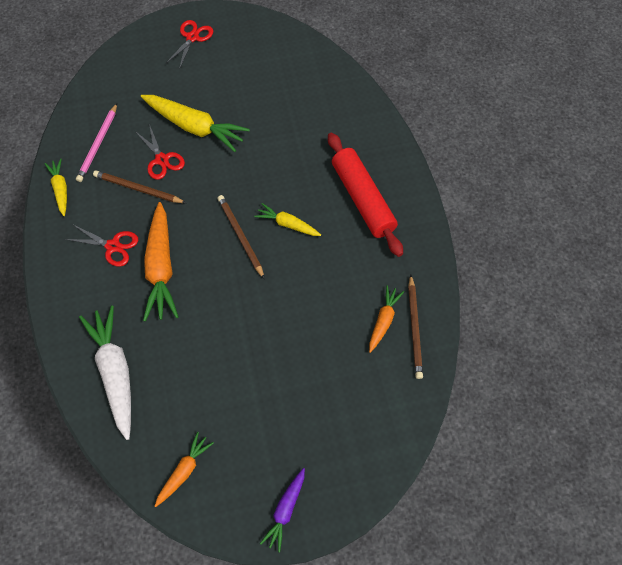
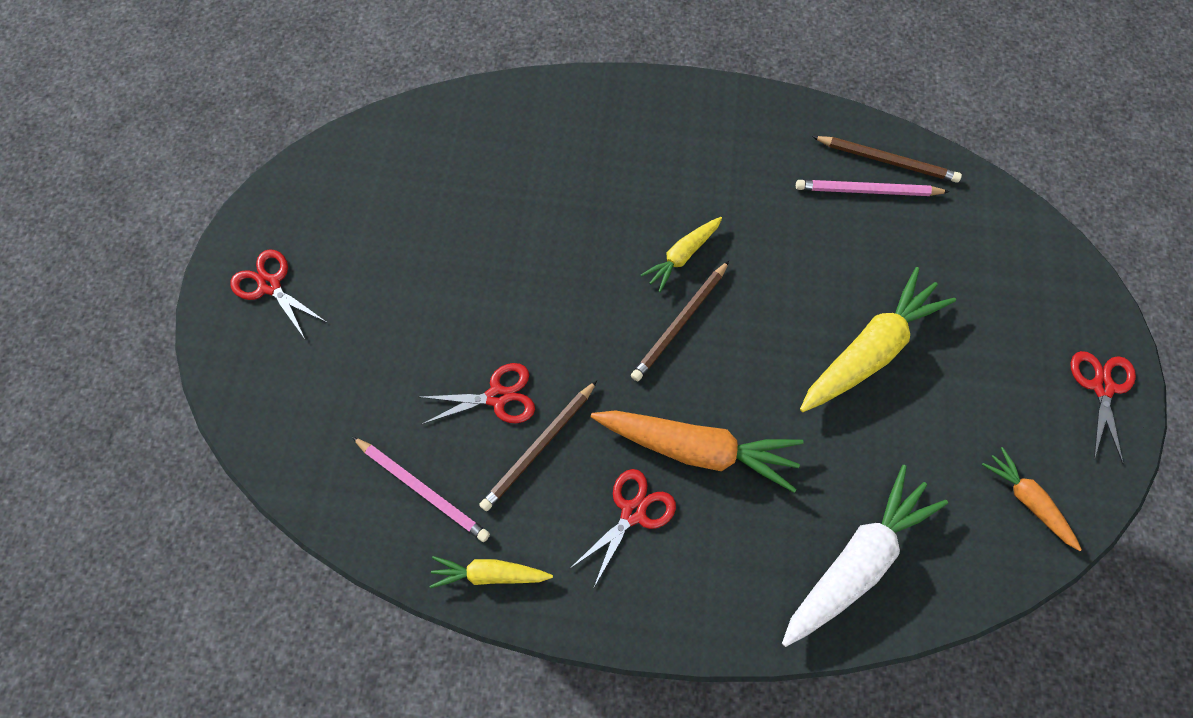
camera: 70 degrees left, 5 degrees up
(115, 373) = (856, 561): white carrot -> white carrot turned 135 degrees clockwise
(195, 127) = (455, 331): yellow carrot -> yellow carrot (869, 350)
(240, 236) = (680, 323): brown pencil -> brown pencil turned 45 degrees counterclockwise
(285, 510) = (1102, 387): purple carrot -> red scissors
(362, 199) = (675, 153): red rolling pin -> none
(383, 321) = (867, 191): orange carrot -> pink pencil

